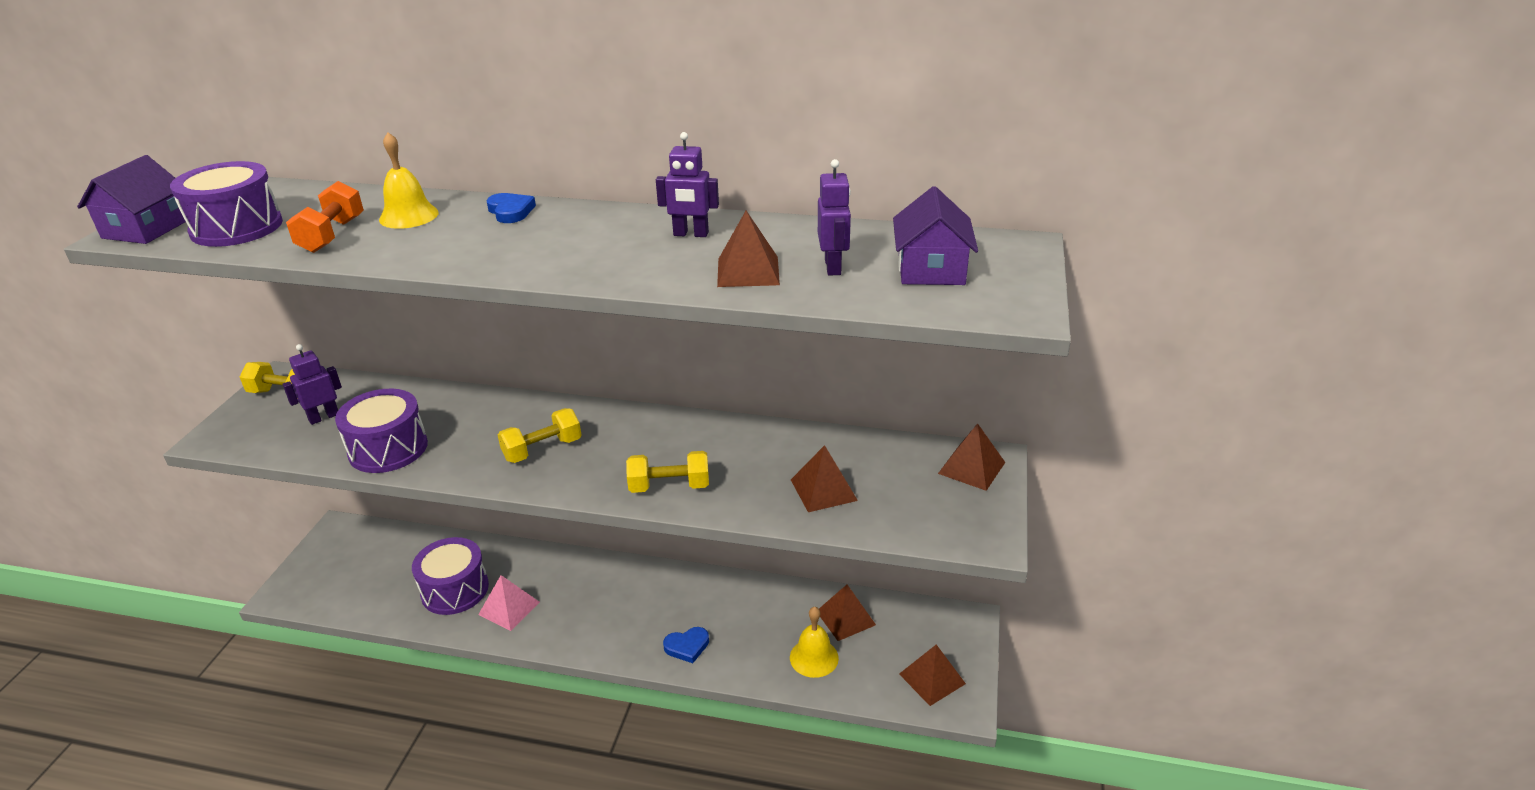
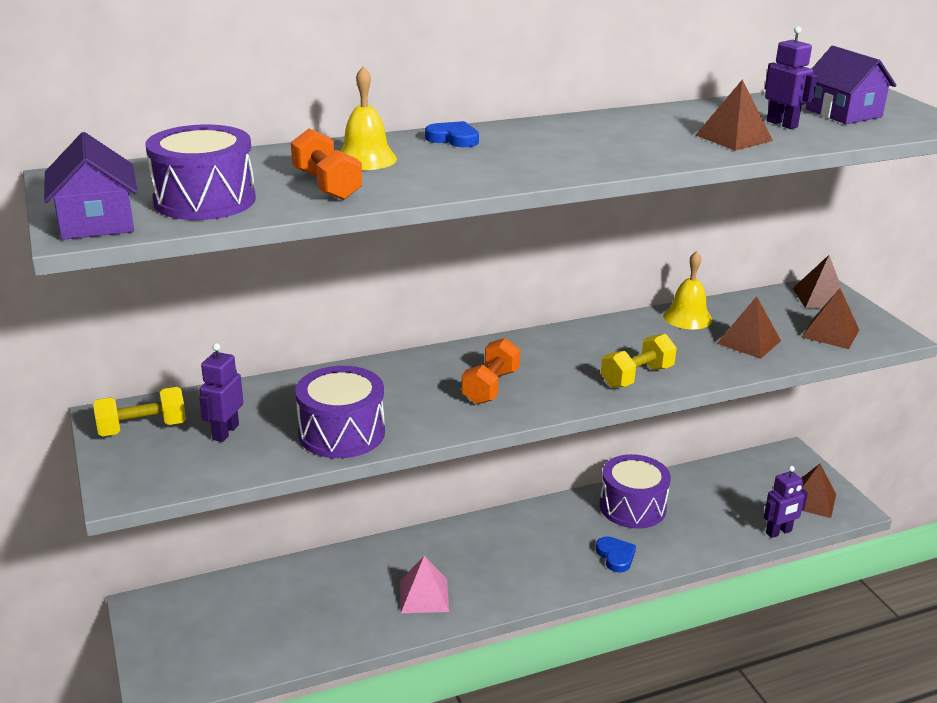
camera: 35 degrees left, 5 degrees down
(455, 590) = (350, 604): purple drum -> purple drum (632, 507)
(542, 449) = (490, 387): yellow dumbbell -> orange dumbbell
(687, 646) = (615, 556): blue heart -> blue heart turned 60 degrees counterclockwise
(691, 234) = (639, 125): purple robot -> purple robot (779, 532)
(814, 657) = (718, 522): yellow bell -> yellow bell (687, 317)
(845, 618) = (707, 486): brown pyramid -> brown pyramid (830, 333)

